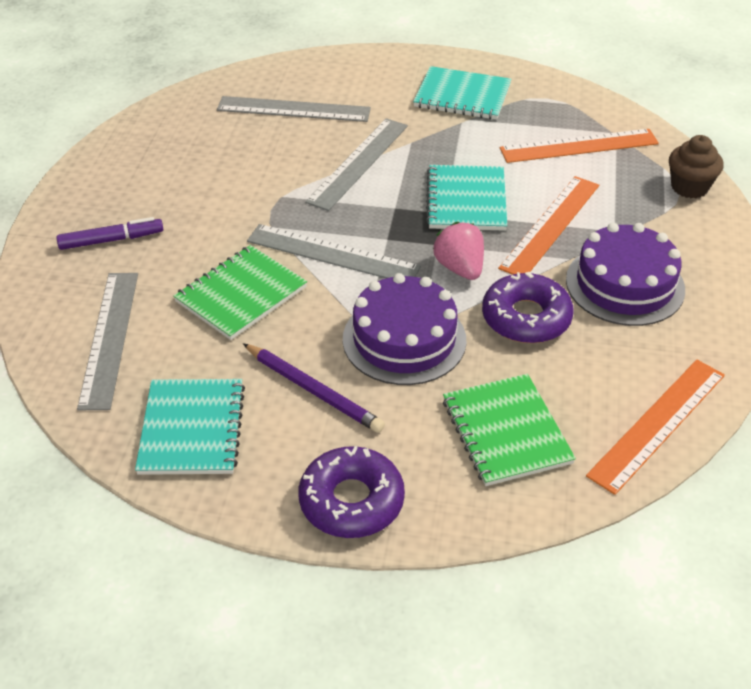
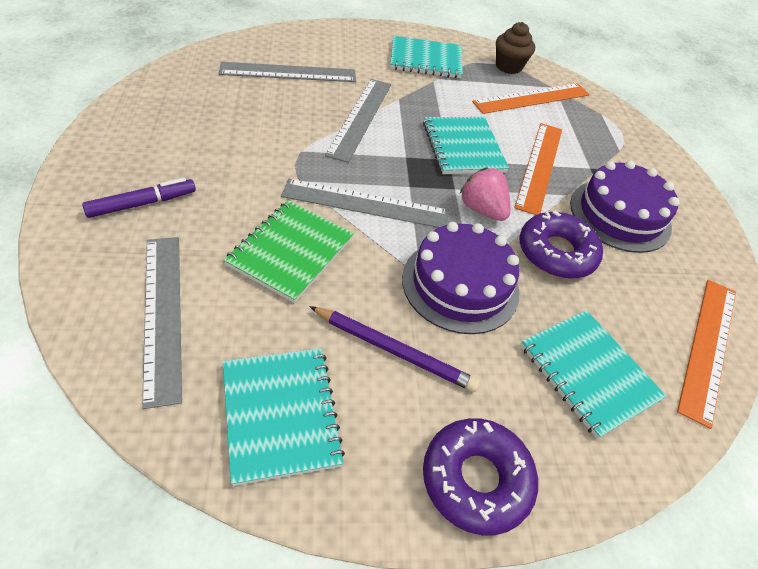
camera: 20 degrees left, 5 degrees up
(506, 431) = (588, 373): green notebook -> turquoise notebook
(689, 187) = (627, 129): brown cupcake -> brown cupcake (508, 66)

